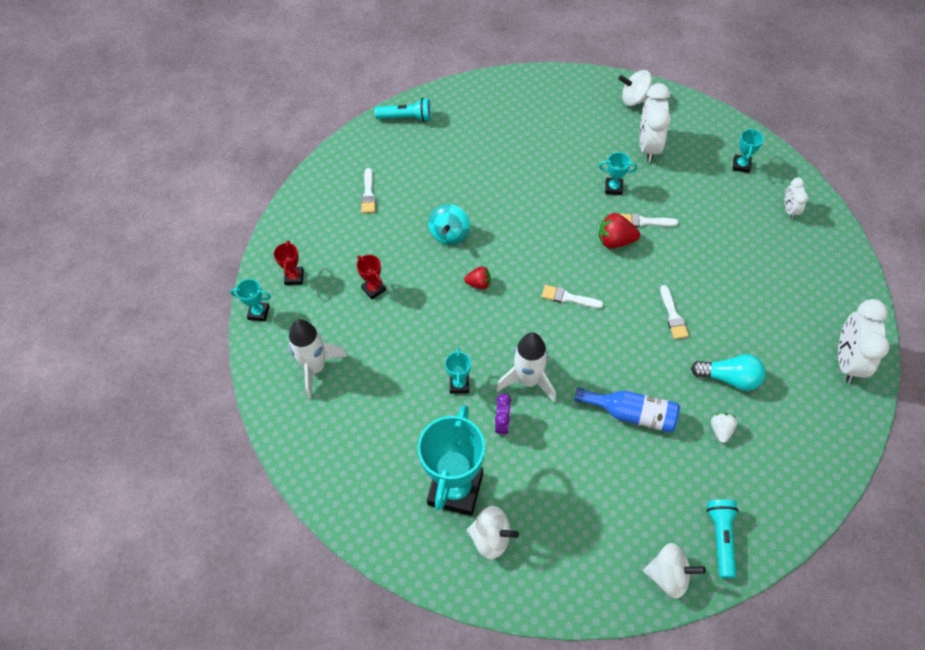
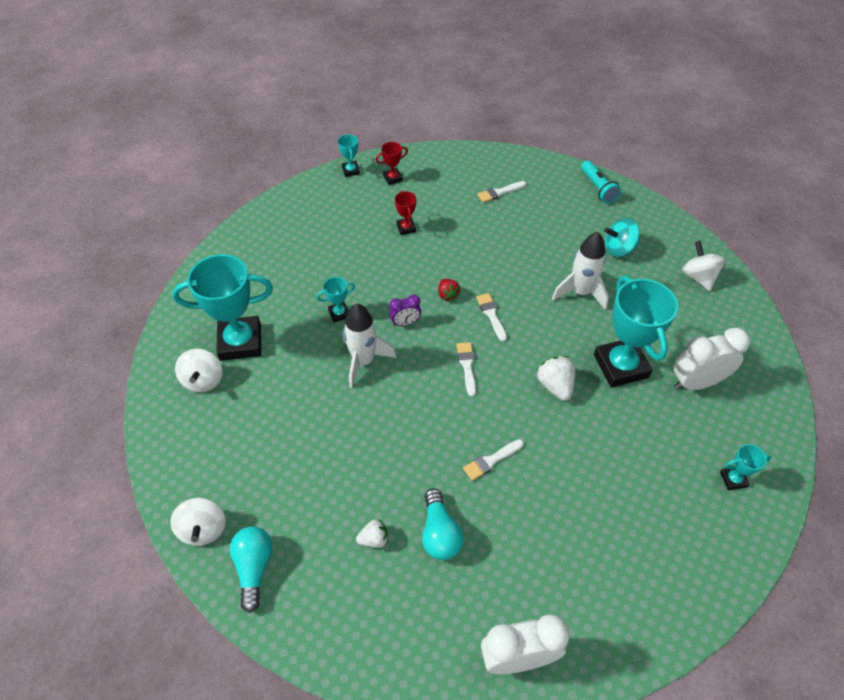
camera: 65 degrees right, 5 degrees down
(315, 368) = (316, 219): white rocket -> white rocket (580, 292)
(373, 289) = (406, 228): red trophy -> red trophy turned 45 degrees counterclockwise
(450, 234) = (489, 258): turquoise spinning top -> turquoise spinning top (618, 249)
(502, 424) = (312, 355): purple clock -> purple clock (405, 323)
(613, 188) = (620, 366): turquoise trophy -> turquoise trophy, size x2.25
(615, 241) = (555, 385): red strawberry -> white strawberry
(631, 414) = (361, 453): blue bottle -> none
(635, 99) = (753, 352): white spinning top -> white spinning top (698, 277)
(644, 222) = (594, 404): white brush -> white brush (491, 315)
(721, 538) = (254, 567): turquoise flashlight -> turquoise light bulb
(789, 210) = (701, 547): white clock -> none

